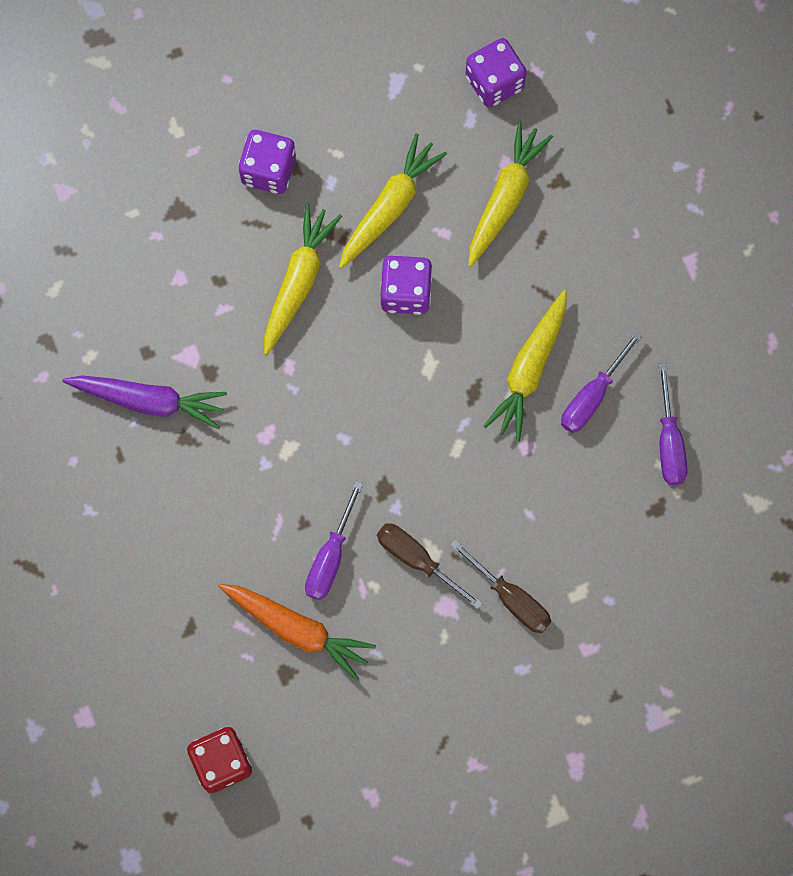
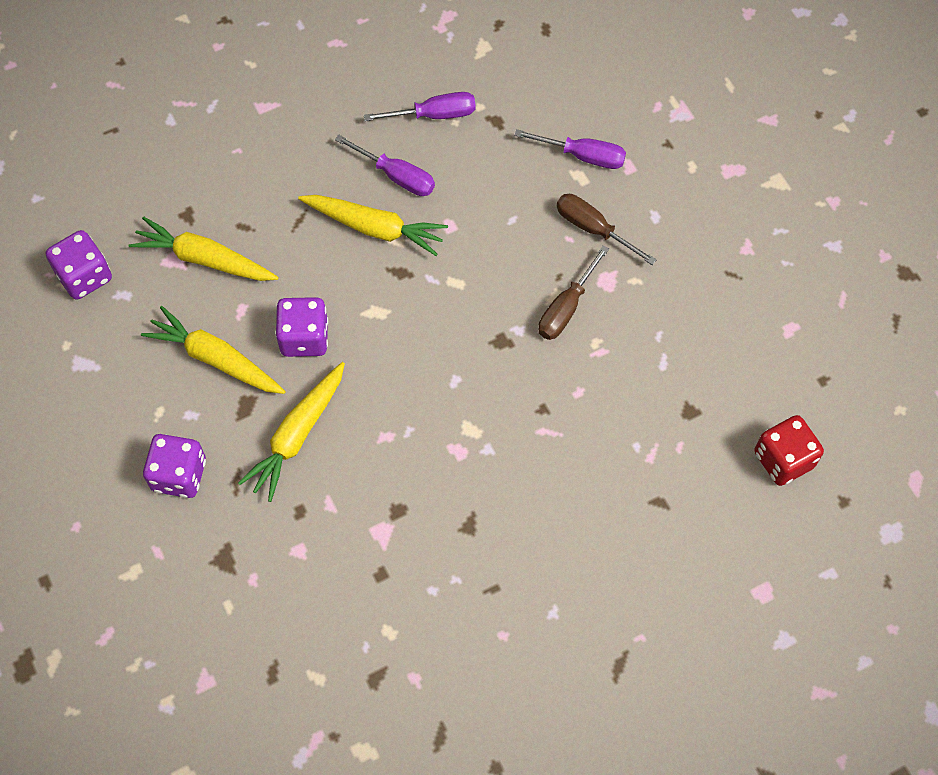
camera: 95 degrees left, 10 degrees down
(149, 401) = (432, 566): purple carrot -> none
(297, 629) = (647, 404): orange carrot -> none
(298, 281) = (297, 436): yellow carrot -> yellow carrot turned 75 degrees counterclockwise
(330, 558) = (574, 382): purple screwdriver -> purple screwdriver (583, 156)
(511, 599) = (592, 228): brown screwdriver -> brown screwdriver turned 90 degrees counterclockwise

